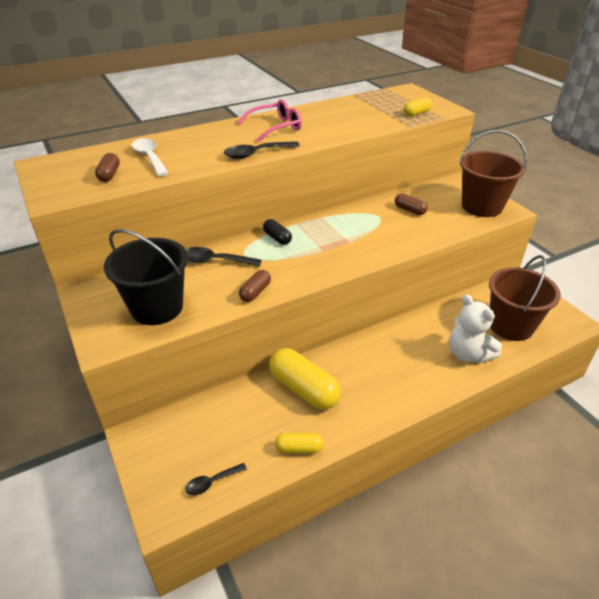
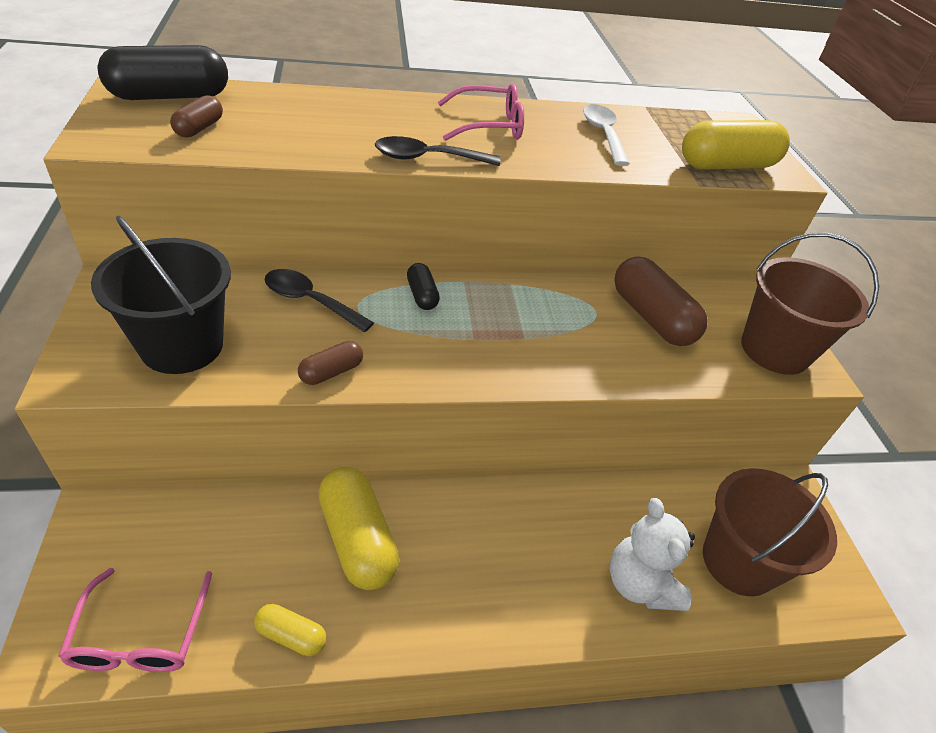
camera: 15 degrees right, 5 degrees up
(73, 163) = (170, 96): none -> black capsule
(150, 157) = (275, 119): white spoon -> white spoon (603, 134)
(212, 482) = (140, 636): black spoon -> pink glasses
(409, 210) = (651, 317): brown capsule -> brown capsule, size x1.95
(417, 113) = (726, 165): yellow capsule -> yellow capsule, size x1.95

